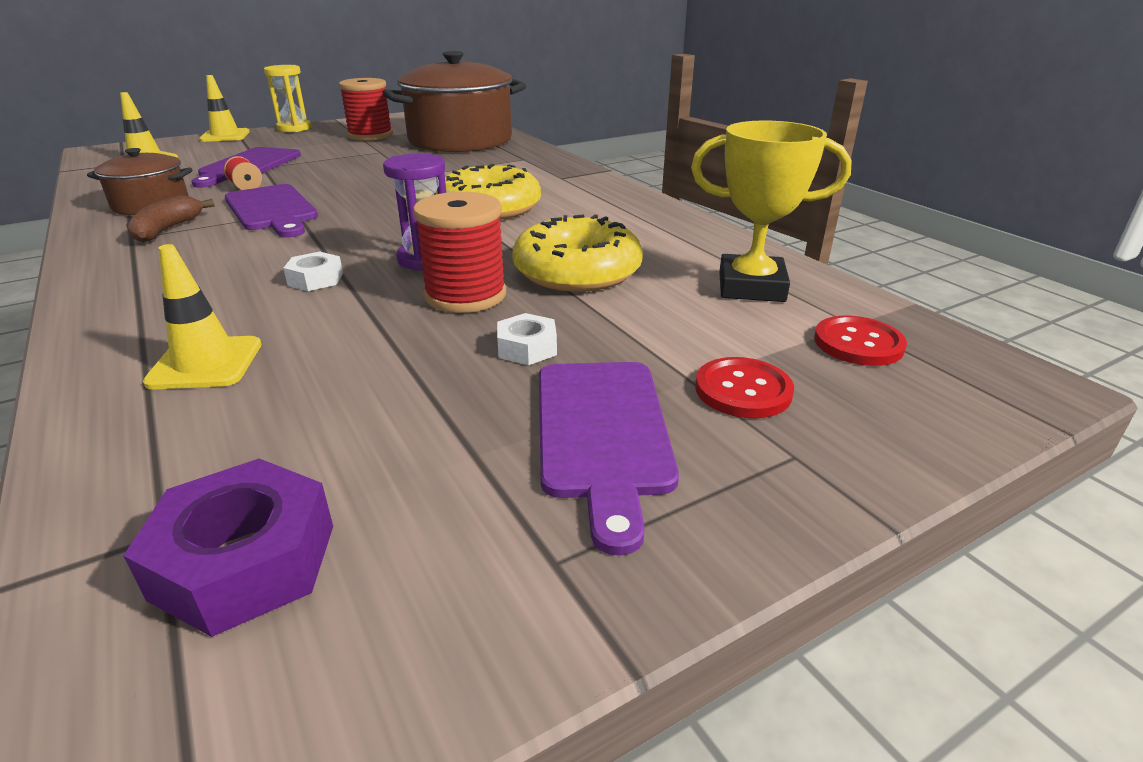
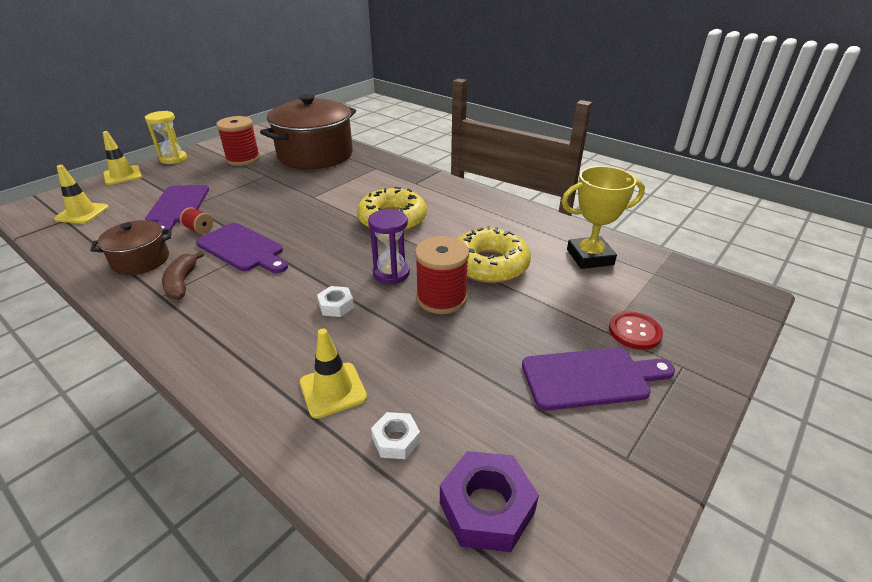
camera: 20 degrees left, 5 degrees up
(527, 348) = (508, 330): white nut -> white nut (396, 440)
(602, 434) = (591, 378): purple cutting board -> purple cutting board turned 75 degrees counterclockwise
(858, 343) = (665, 286): red button -> none

